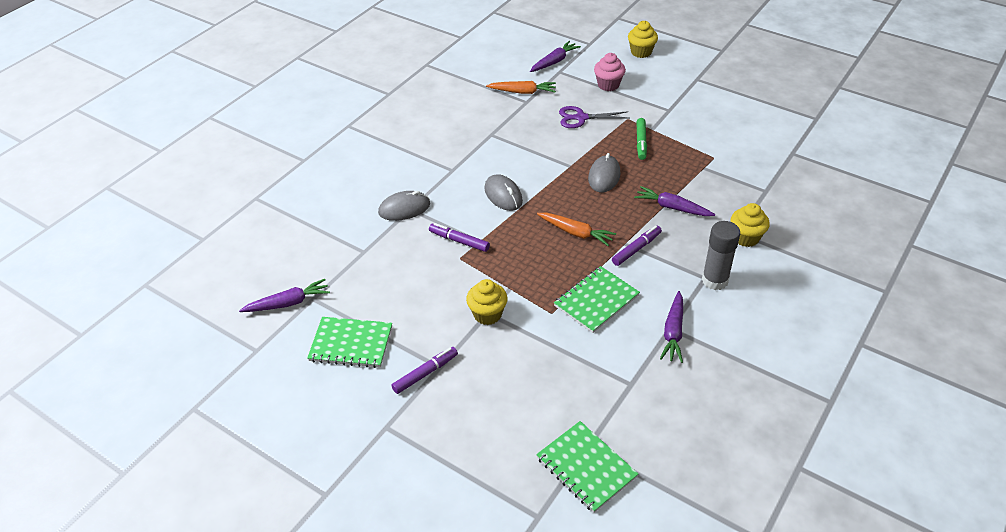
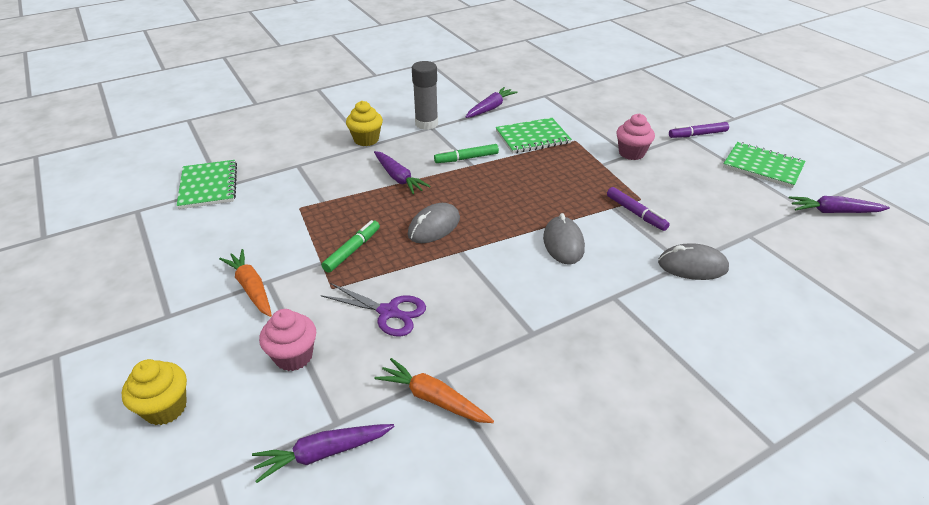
camera: 155 degrees left, 5 degrees down
(487, 314) = (631, 153): yellow cupcake -> pink cupcake
(576, 233) = (510, 185): orange carrot -> orange carrot (251, 288)
(586, 467) = (601, 75): green notebook -> green notebook (208, 186)
(636, 249) = (466, 158): purple marker -> green marker

